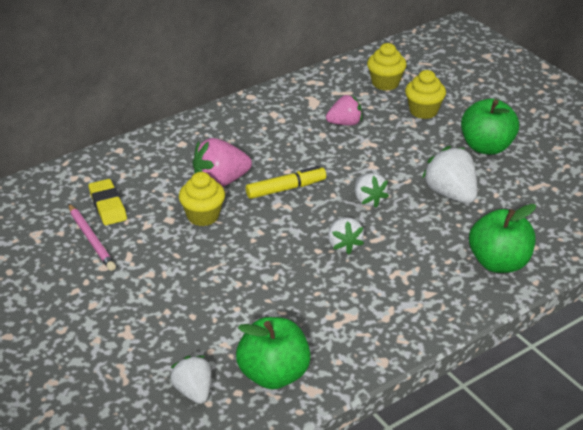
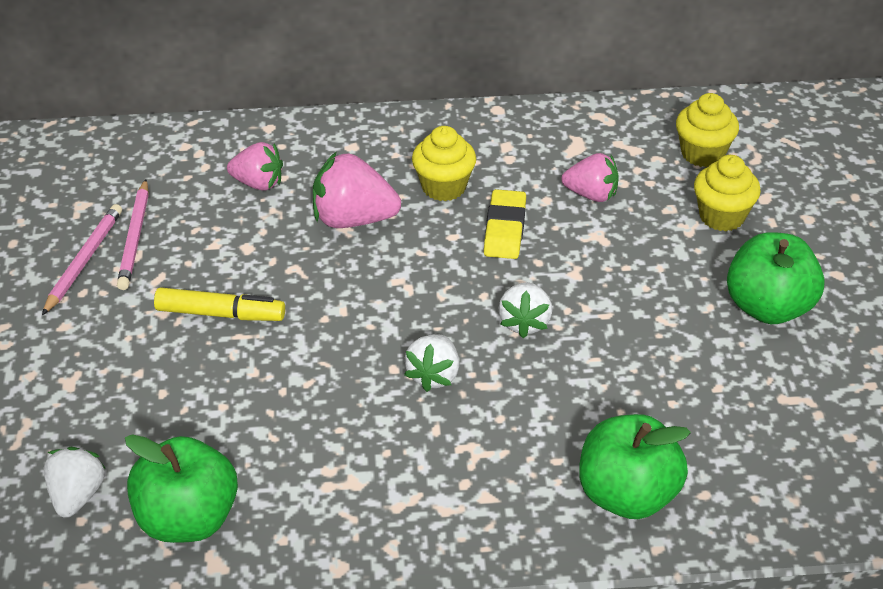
camera: 30 degrees right, 5 degrees up
(70, 264) = (84, 261): none -> pink pencil
(107, 205) = (191, 199): yellow eraser -> yellow eraser (504, 229)
(142, 182) = (258, 183): none -> pink strawberry
(203, 216) = (291, 259): yellow cupcake -> yellow cupcake (444, 187)
(286, 189) = (428, 262): yellow marker -> yellow marker (220, 314)
(451, 194) = (650, 360): white strawberry -> none

